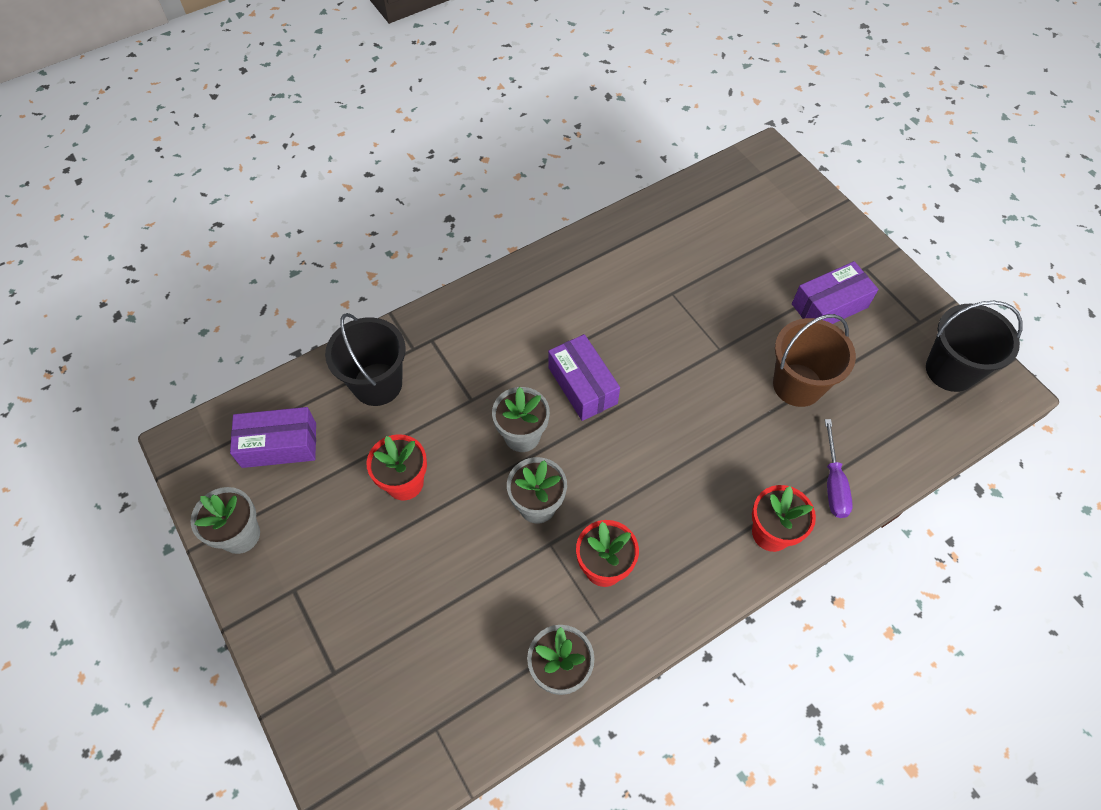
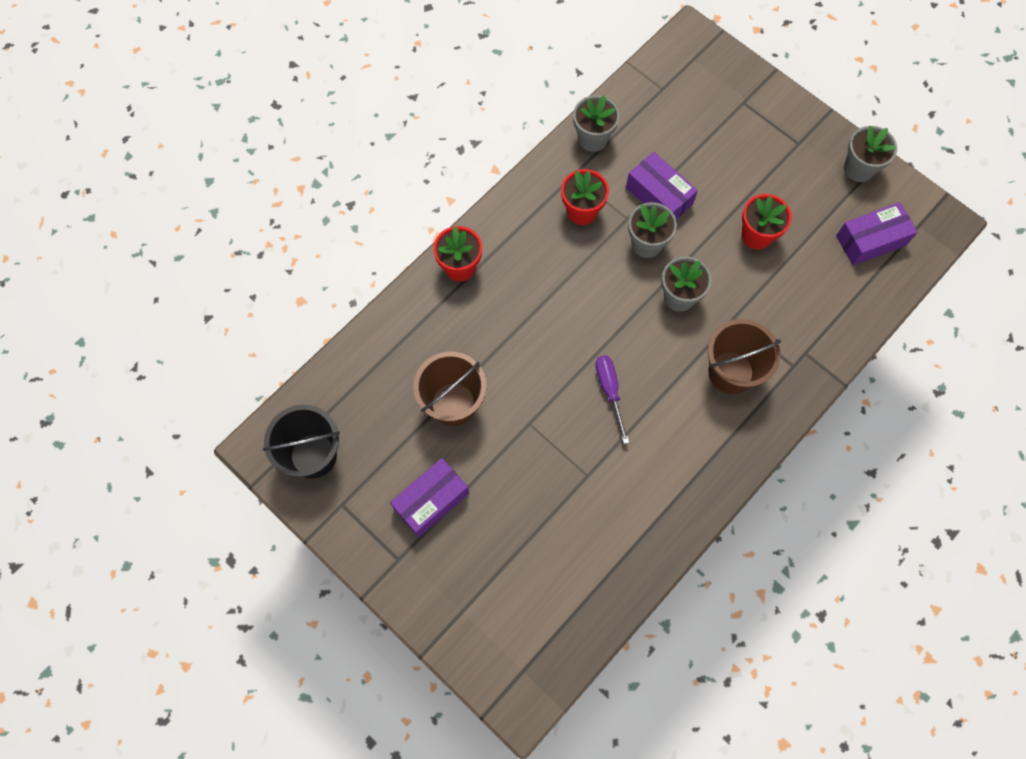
camera: 165 degrees right, 10 degrees up
(377, 384) = (820, 311): black bucket -> none
(498, 348) = (731, 372): none -> brown bucket
(582, 385) = (643, 355): purple box -> purple box (659, 196)
(833, 483) = (414, 320): purple screwdriver -> purple screwdriver (609, 391)

